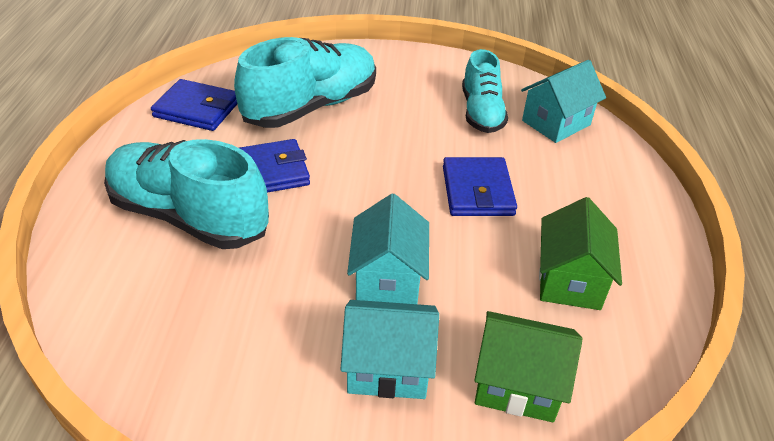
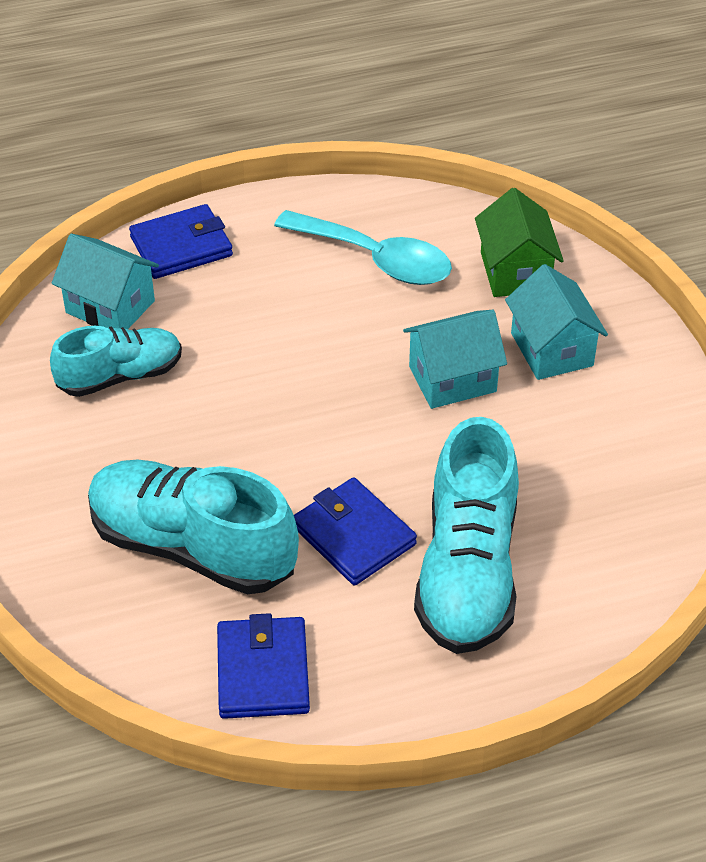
camera: 110 degrees left, 5 degrees up
(477, 191) = (281, 346): blue wallet -> blue wallet (181, 246)
(569, 280) = (376, 259): green house -> turquoise spoon

